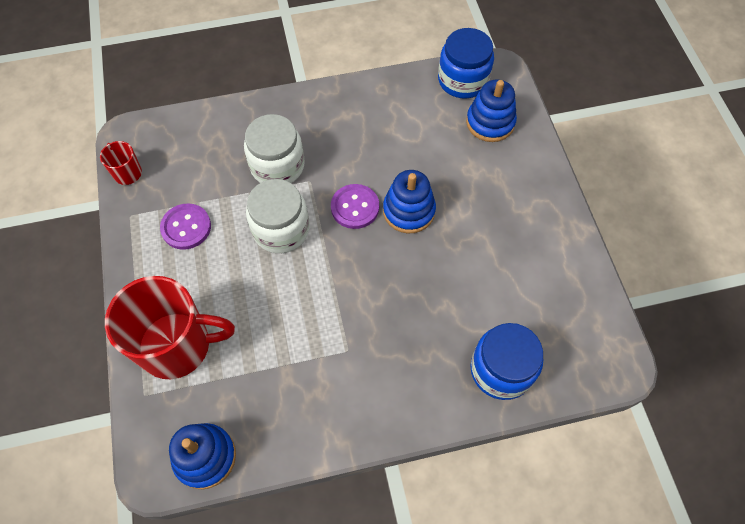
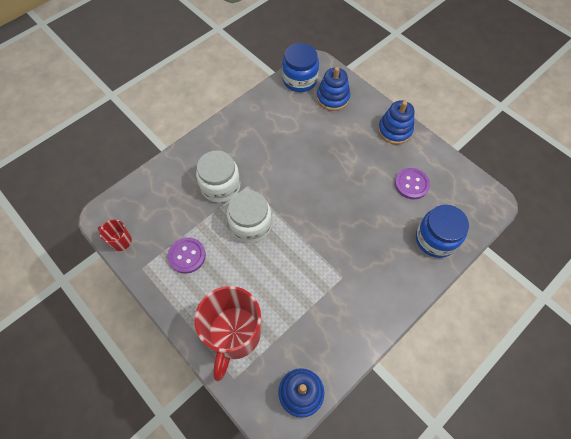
camera: 30 degrees left, 0 degrees up
(177, 346) = (234, 334): red mug -> red mug turned 135 degrees clockwise
(355, 207) = (287, 188): purple button -> purple button (411, 184)
(408, 211) = (321, 174): blue stacking toy -> blue stacking toy (394, 130)

